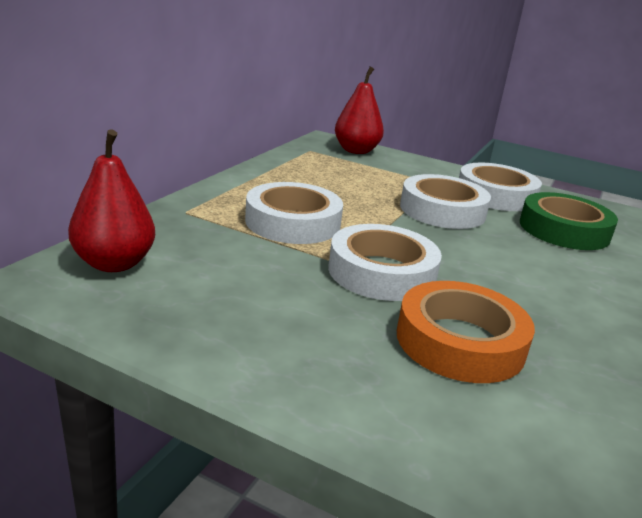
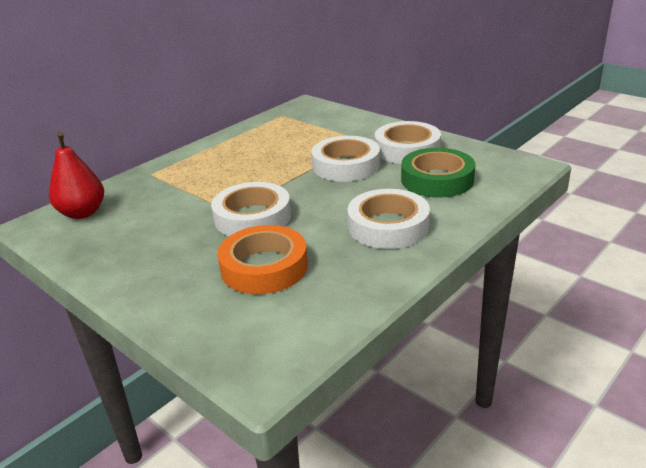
camera: 20 degrees right, 5 degrees up
(293, 222) = (219, 180): white tape -> white tape (388, 226)
(356, 151) = (321, 113): red pear -> none

